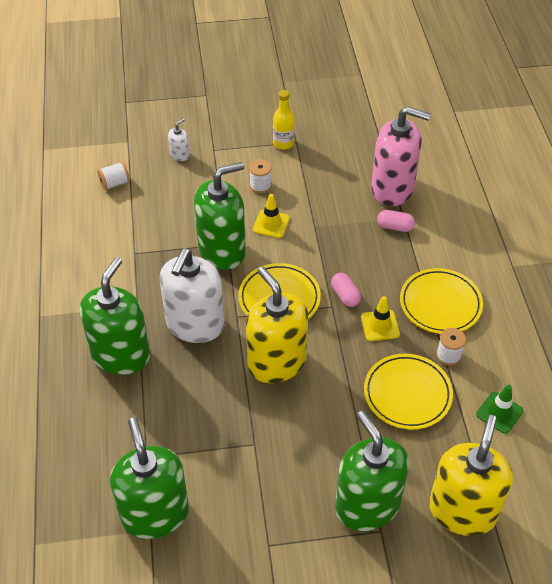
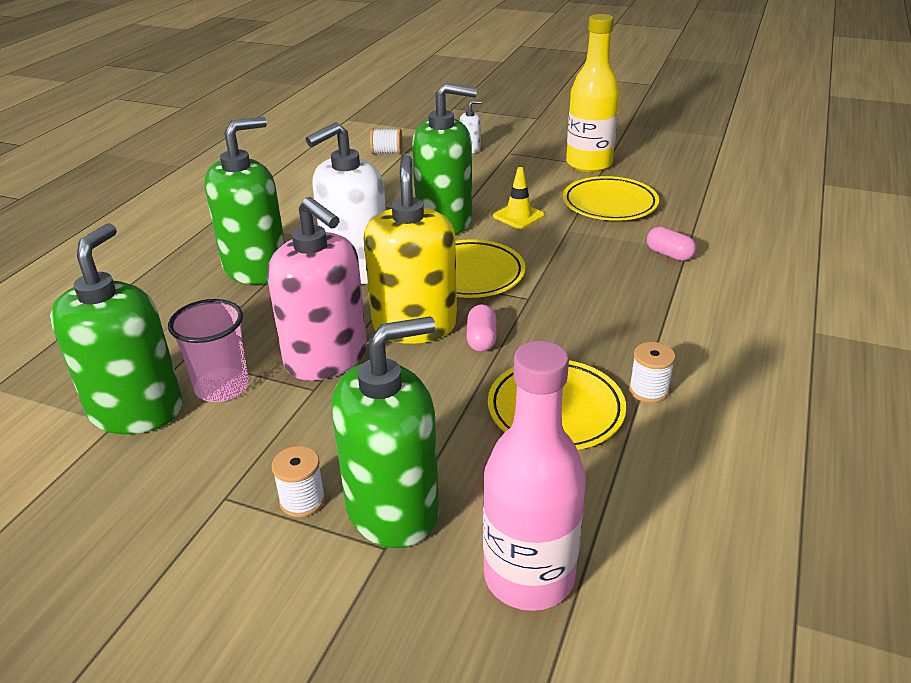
camera: 30 degrees right, 15 degrees down
(194, 470) = (222, 387): none -> pink cup
(260, 185) = (534, 186): white spool -> white spool (302, 500)
(283, 143) = (589, 164): yellow bottle -> yellow bottle, size x1.82
(345, 295) = (553, 294): pink capsule -> pink capsule (481, 339)
(367, 505) = (393, 509): green soap dispenser -> green soap dispenser turned 60 degrees clockwise
(380, 325) = (575, 333): yellow traffic cone -> none
(392, 189) = (692, 224): pink soap dispenser -> pink soap dispenser (326, 358)
(440, 304) = (676, 337): yellow plate -> yellow plate (609, 204)
(462, 510) = (529, 576): yellow soap dispenser -> pink bottle
(499, 412) = (681, 479): green traffic cone -> none

